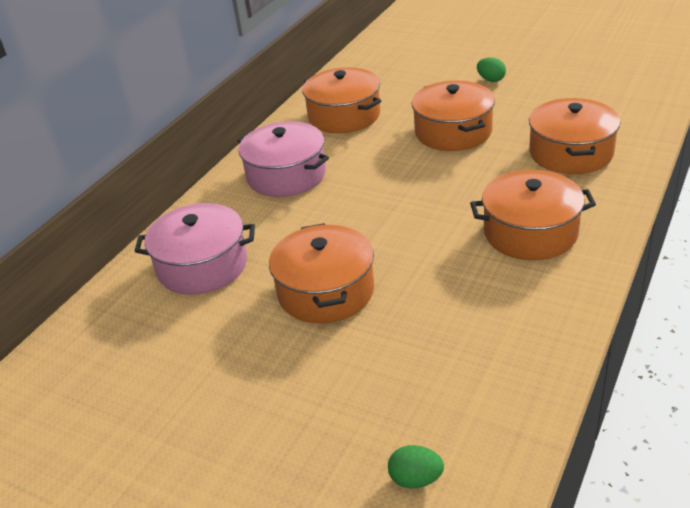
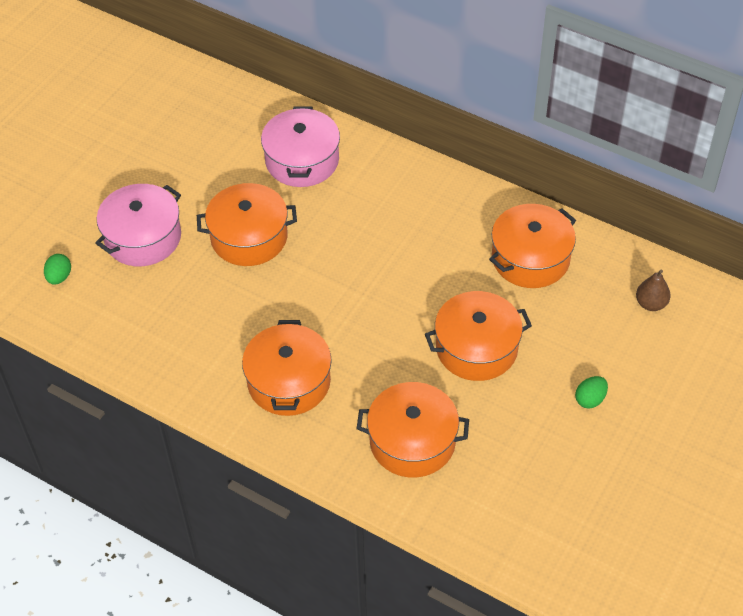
camera: 90 degrees right, 15 degrees up
(286, 175) = (424, 211): pink pot -> pink pot (143, 237)
(387, 64) = (651, 304): none -> brown pear

